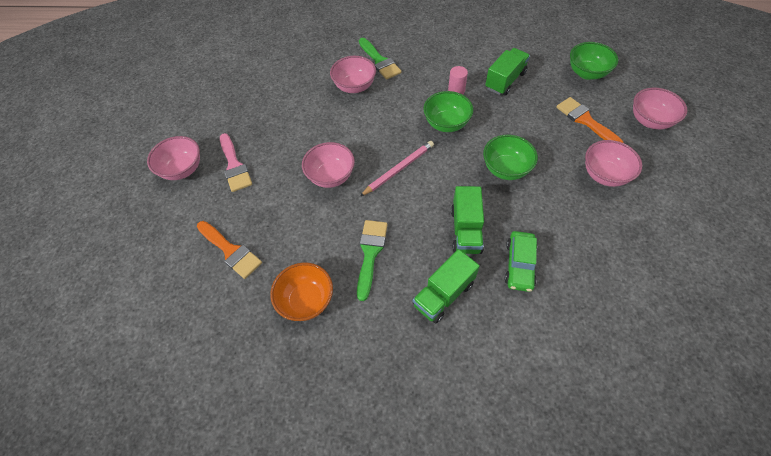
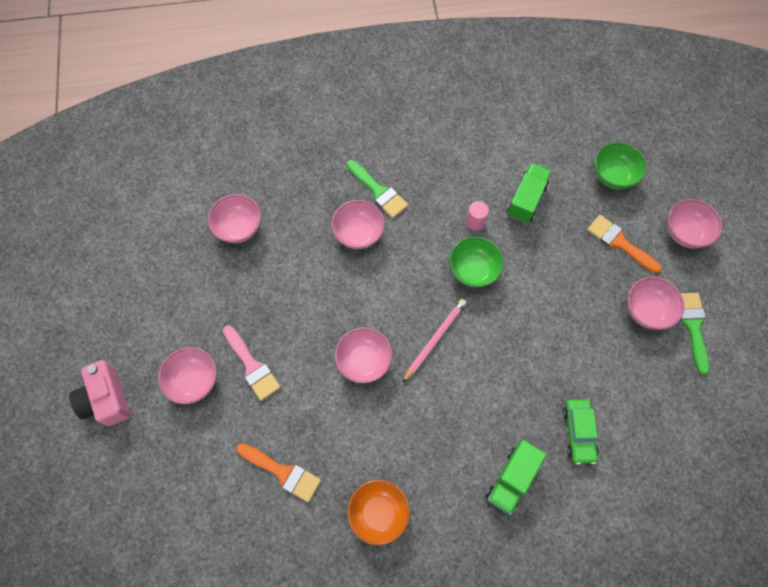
camera: 15 degrees left, 10 degrees up
(107, 172) = (106, 399): none -> pink camera
(259, 71) = (239, 228): none -> pink bowl
(370, 253) = (429, 447): green brush -> green brush (693, 326)
(466, 230) = (519, 402): green truck -> none
(505, 169) = (546, 320): green bowl -> none

